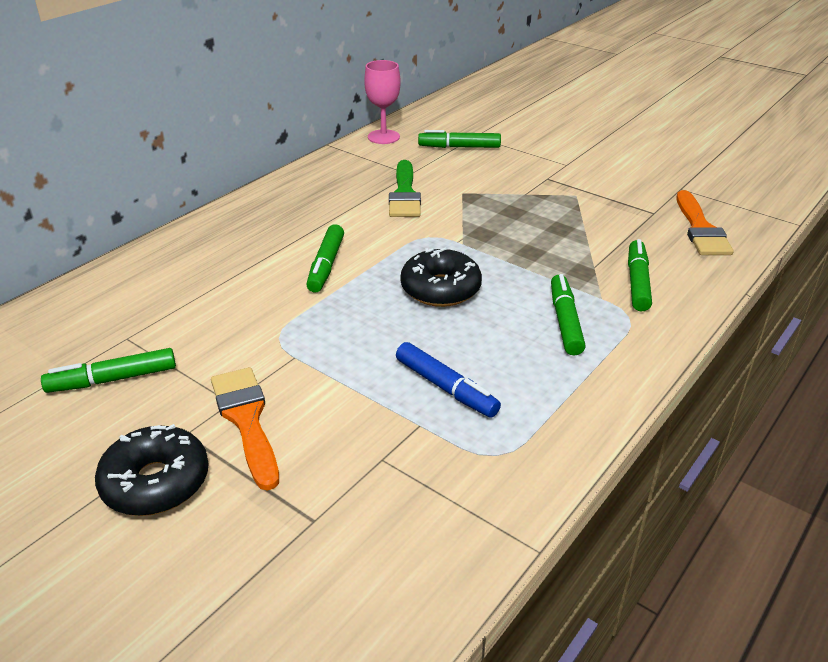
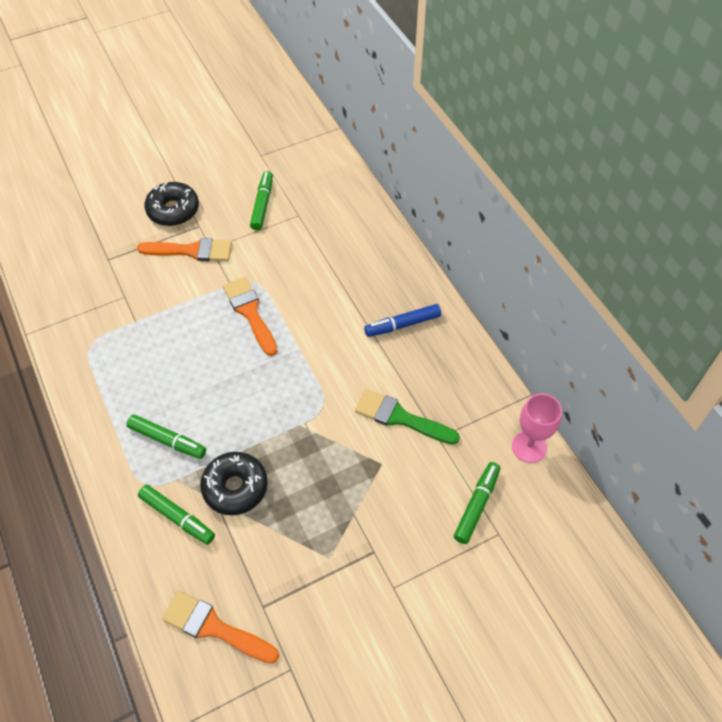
camera: 115 degrees right, 20 degrees up
(326, 265) = (319, 328): green marker -> none
(334, 323) = (250, 312): none -> orange brush
(440, 289) = (250, 384): black donut -> black donut (235, 487)
(446, 388) = (153, 345): blue marker -> blue marker (402, 324)

